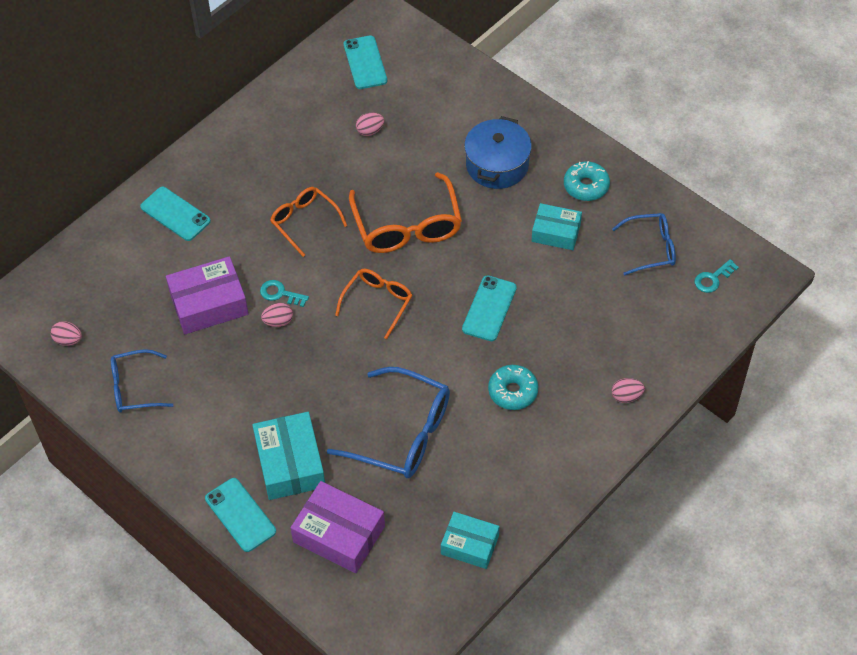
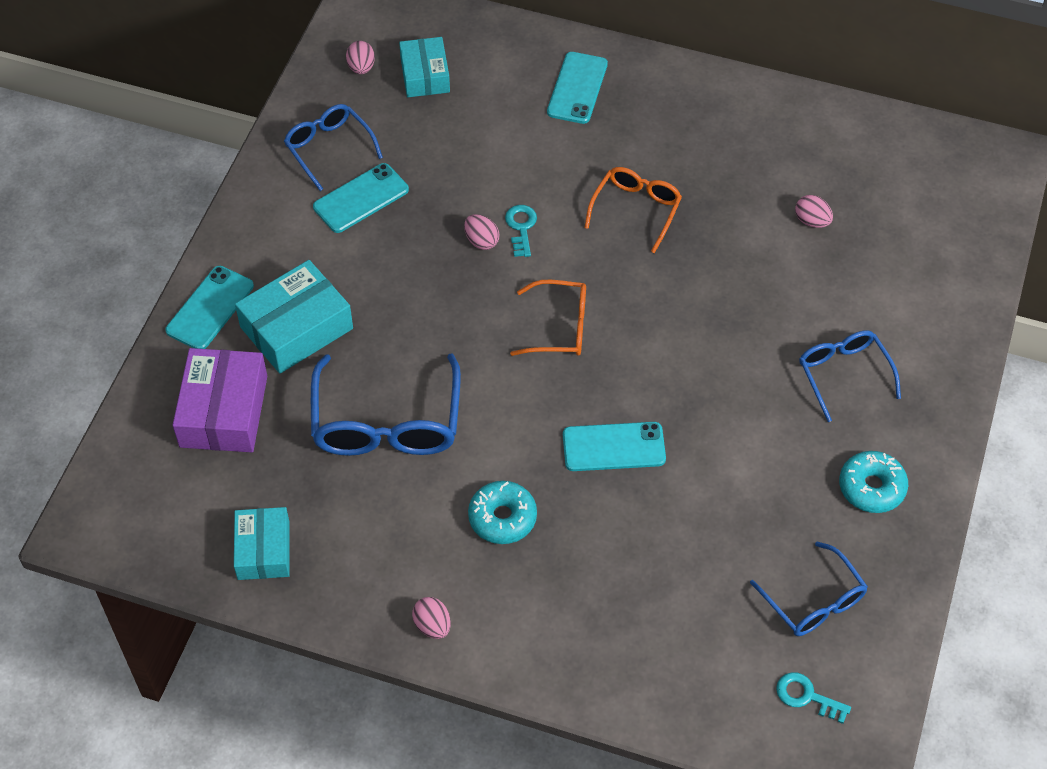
camera: 65 degrees right, 0 degrees up
(209, 304) = (472, 168): purple box -> none
(365, 62) = (915, 175): turquoise phone -> turquoise phone (361, 198)
(407, 226) = (689, 314): orange glasses -> none
(497, 165) = (843, 374): blue pot -> blue glasses
(556, 232) = (774, 479): turquoise box -> turquoise box (425, 75)
(626, 396) = (558, 651): pink egg -> pink egg (432, 625)

